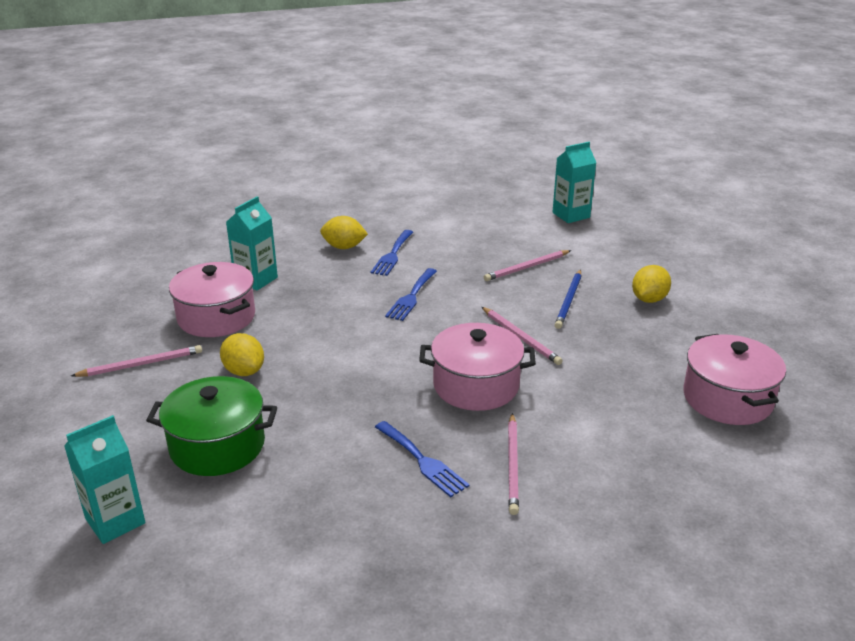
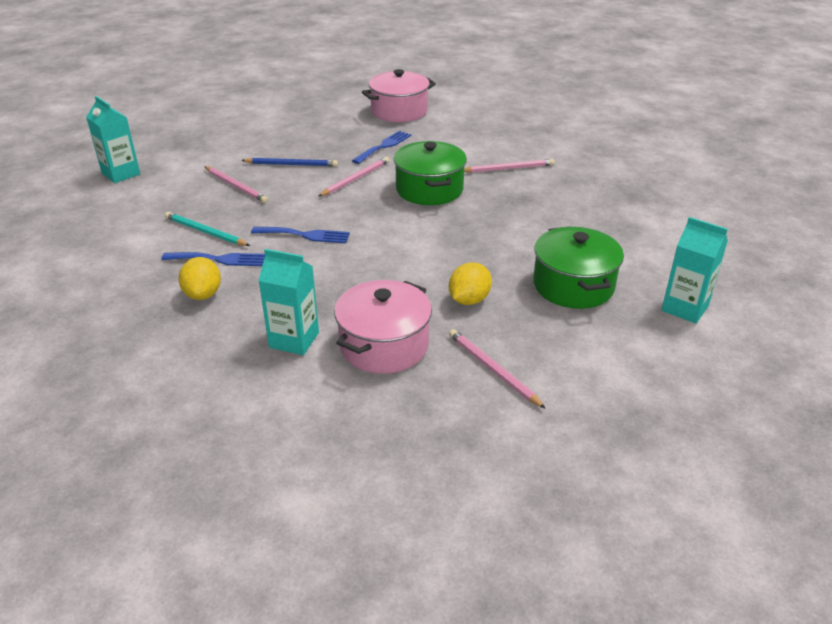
camera: 105 degrees left, 5 degrees up
(422, 461) = (527, 198): blue fork -> blue fork (384, 146)
(442, 250) = (205, 232): none -> turquoise pencil
(476, 385) = (429, 189): pink pot -> green pot
(649, 299) = (280, 136): yellow lemon -> none

